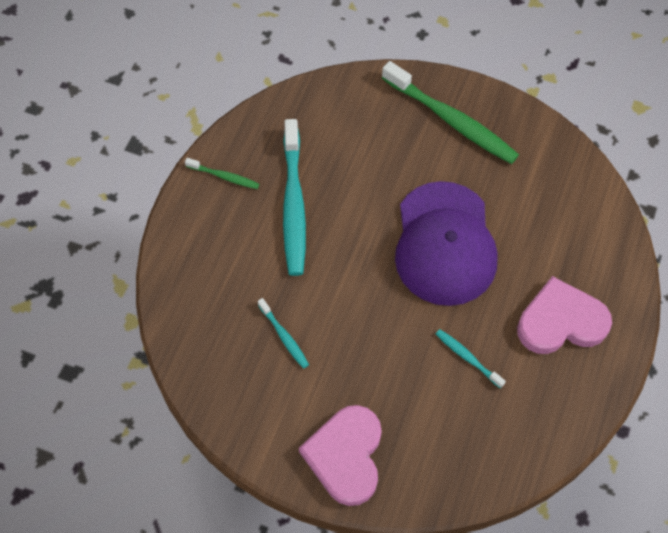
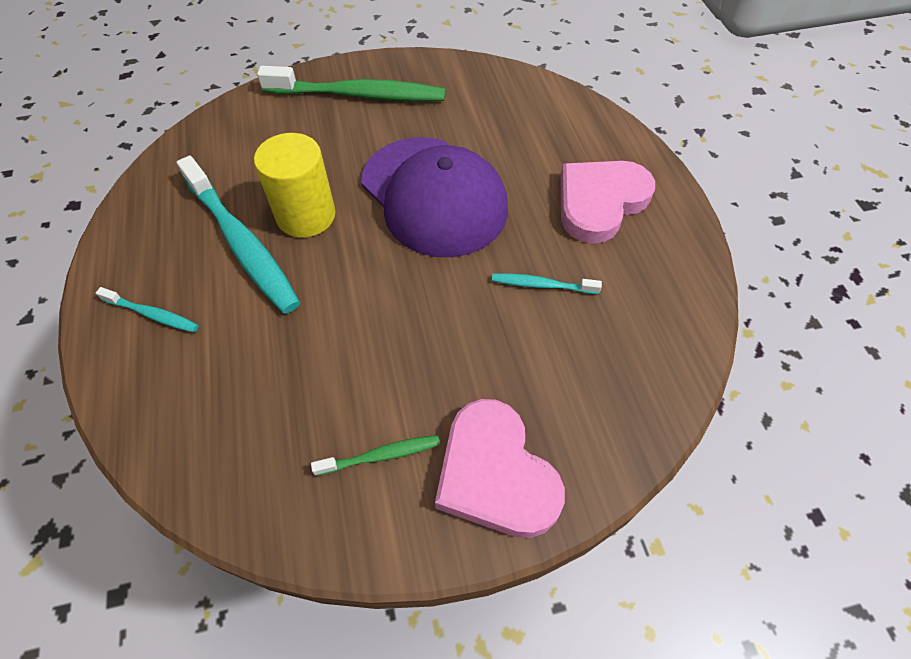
camera: 35 degrees left, 5 degrees down
(224, 176) = (137, 257): green toothbrush -> green toothbrush (381, 455)
(284, 336) = (323, 384): turquoise toothbrush -> turquoise toothbrush (152, 314)
(347, 207) = (306, 215): none -> yellow cylinder

